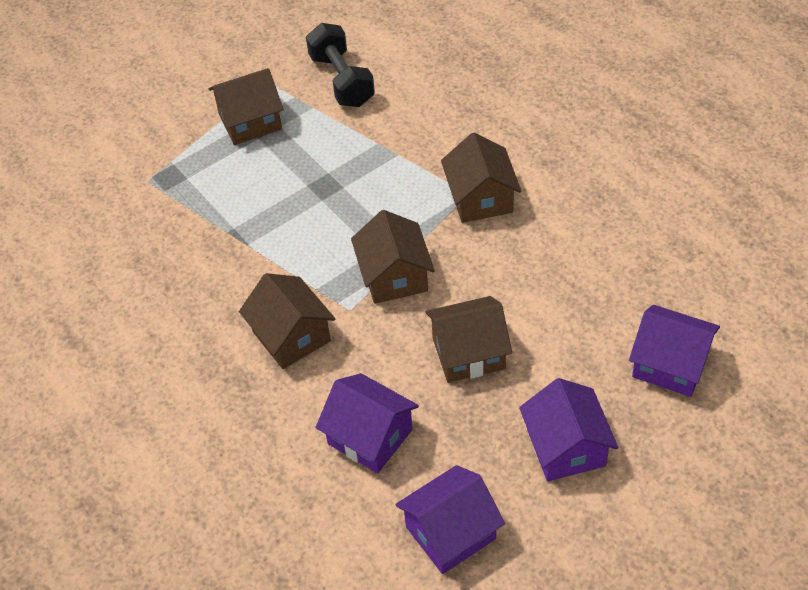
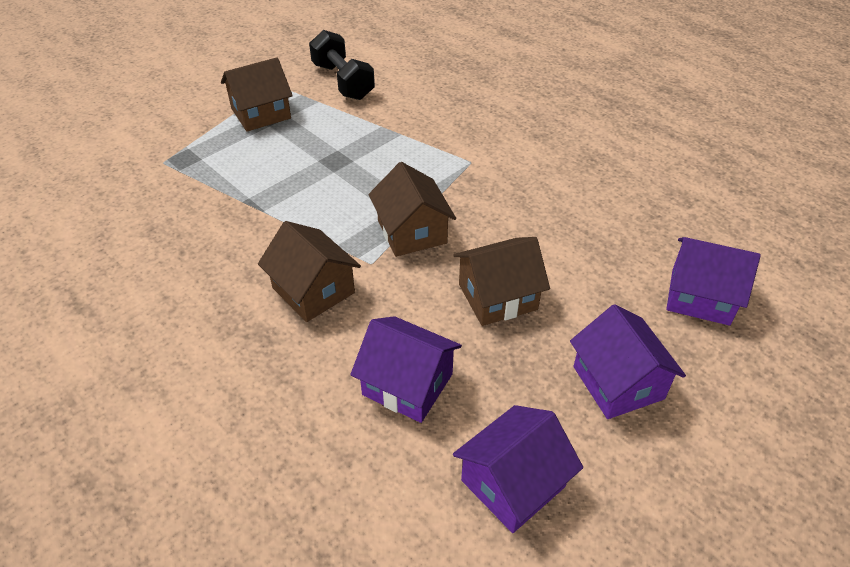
camera: 10 degrees left, 5 degrees down
(480, 198) = (483, 165): brown house -> none

